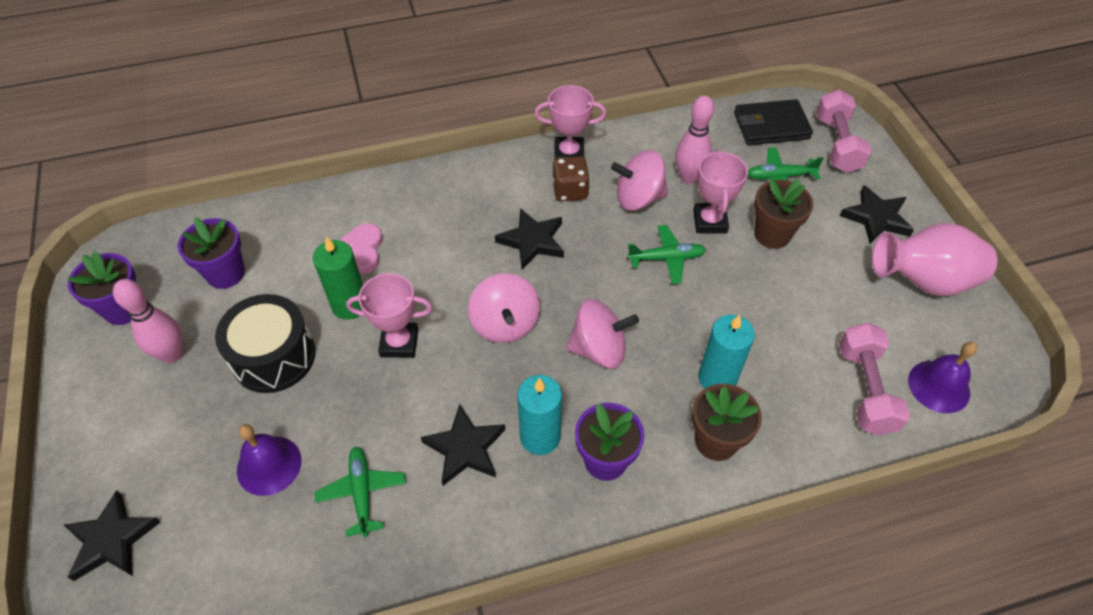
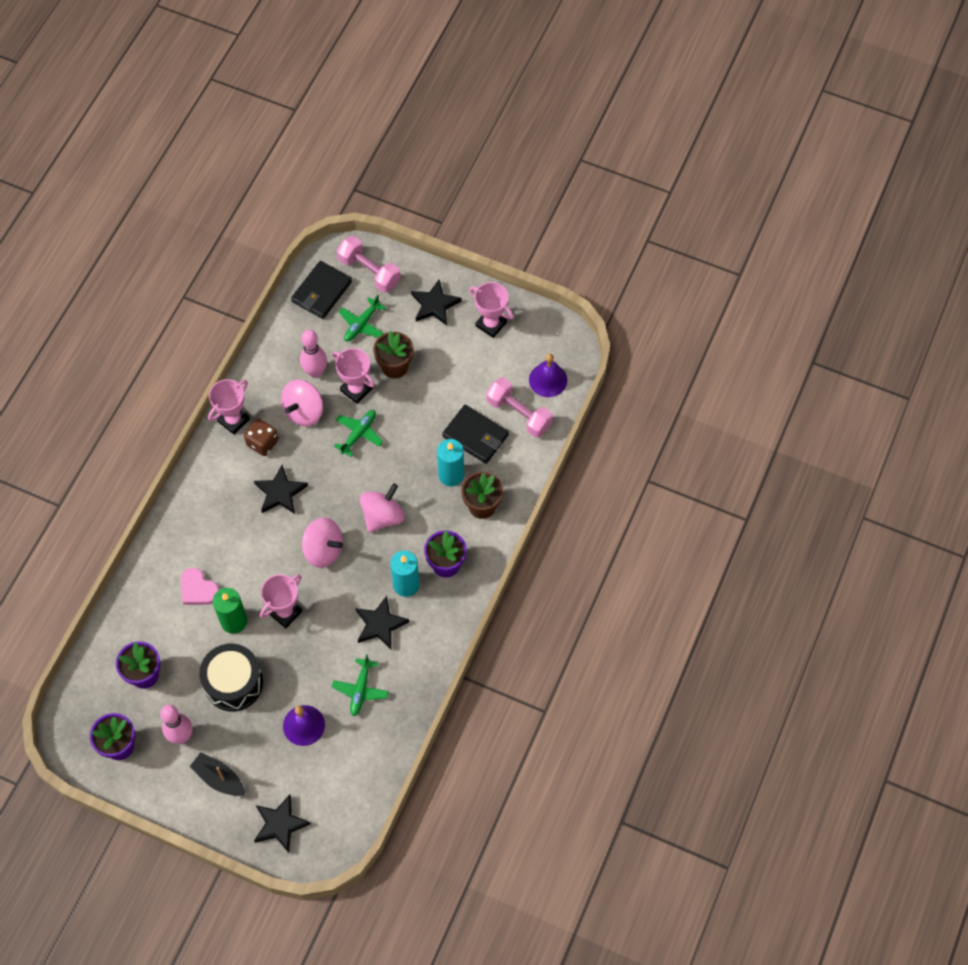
camera: 50 degrees left, 10 degrees up
(139, 428) = (219, 778): none -> black boat
(362, 492) = (360, 690): green plane -> green plane turned 105 degrees counterclockwise
(788, 366) = (475, 436): none -> black wallet
(923, 281) = (491, 324): pink vase -> pink trophy

